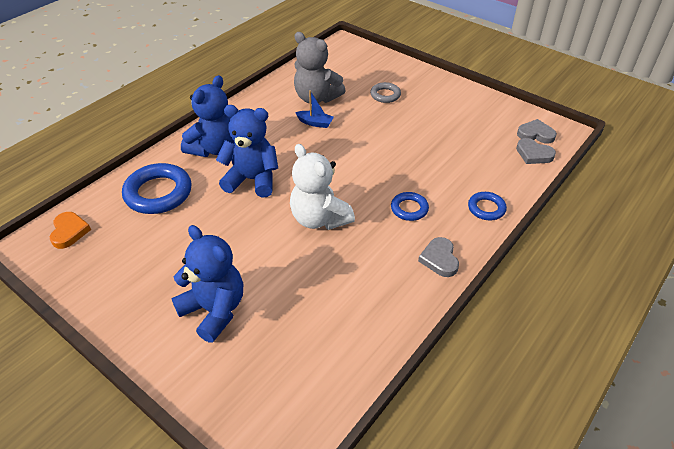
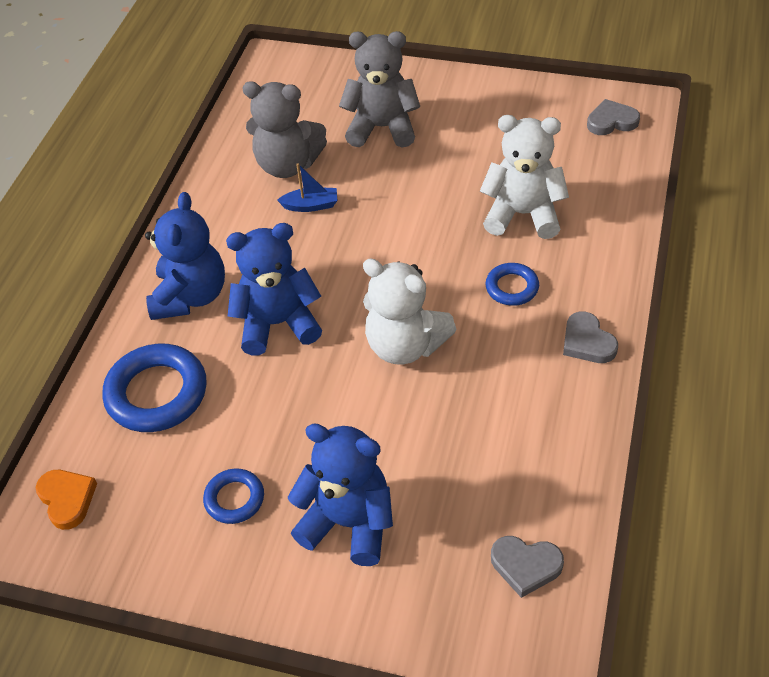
camera: 20 degrees left, 5 degrees up
(385, 95) = (382, 128): grey ring -> grey teddy bear
(443, 169) = (523, 214): none -> white teddy bear
(486, 208) = (606, 251): blue ring -> blue ring (234, 499)
(533, 154) = (624, 152): grey heart -> grey heart (525, 566)

